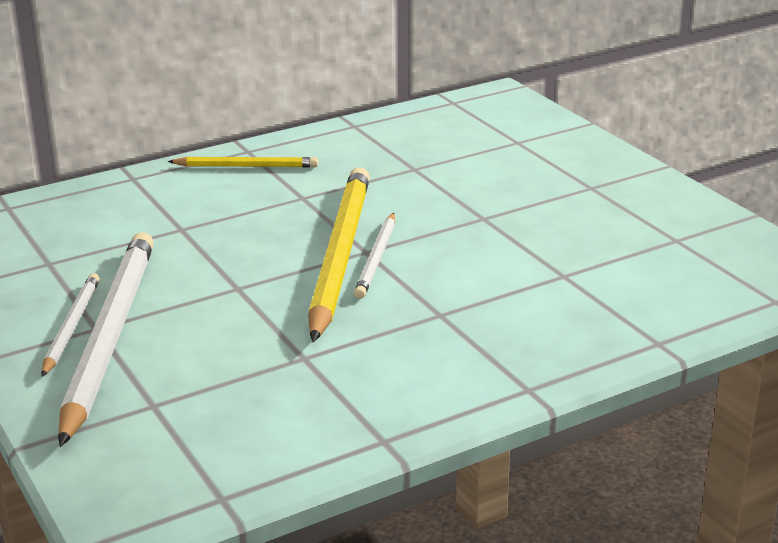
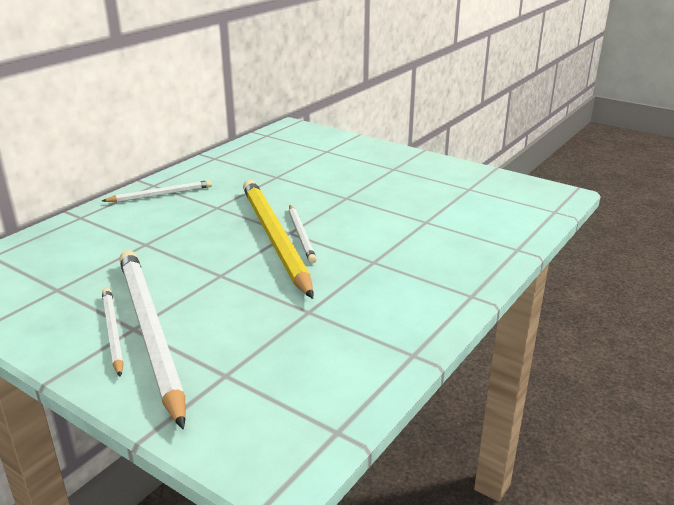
camera: 25 degrees left, 0 degrees up
(246, 166) = (161, 194): yellow pencil -> white pencil

